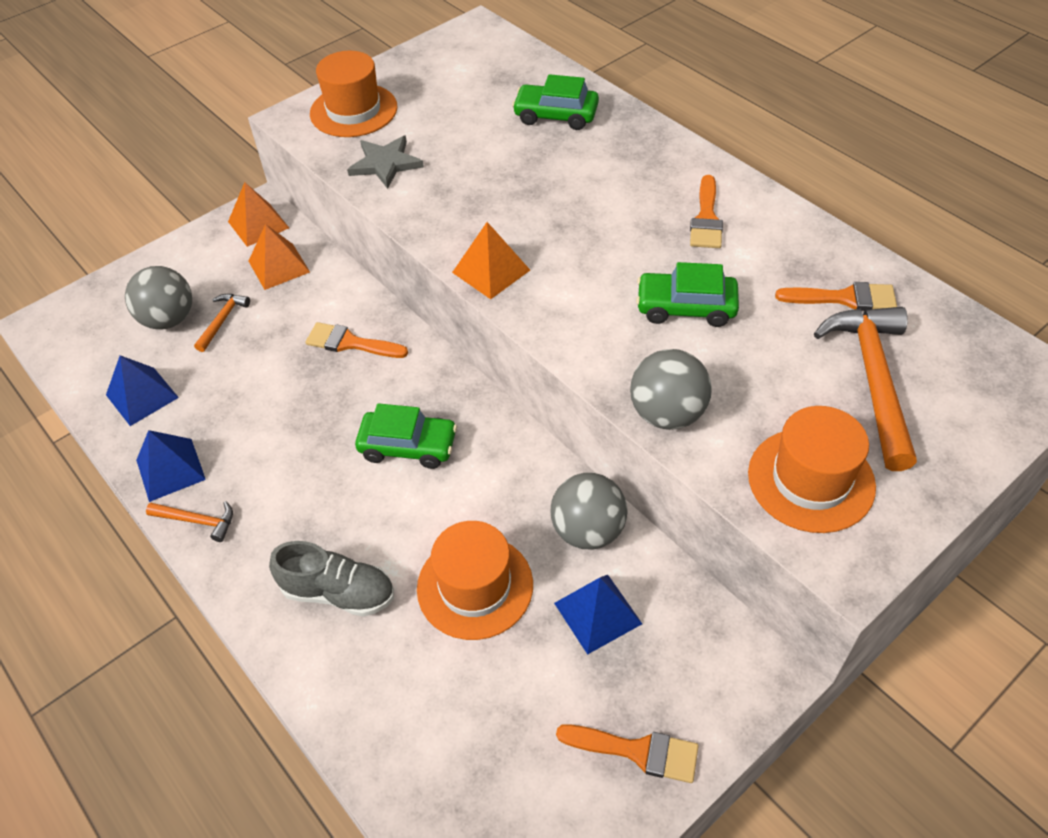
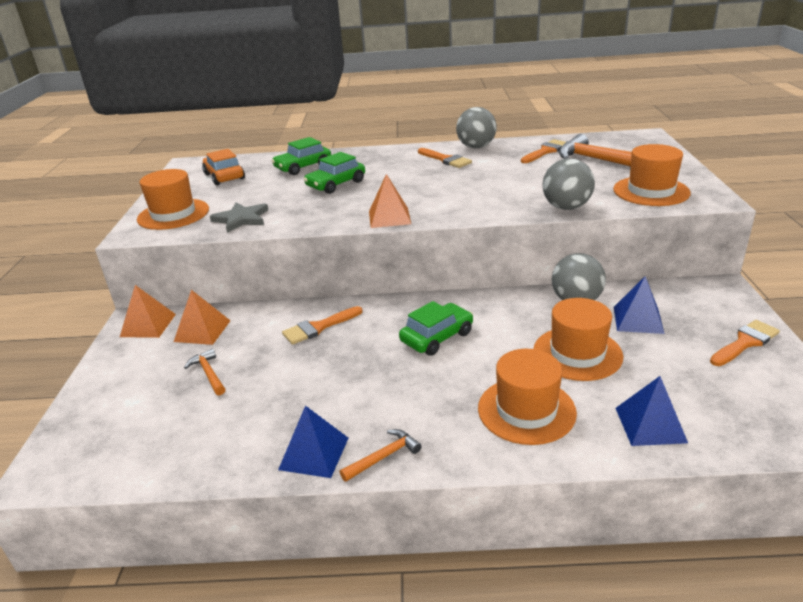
camera: 50 degrees left, 20 degrees down
(142, 396) = (217, 442): blue pyramid -> blue pyramid (650, 425)
(169, 319) = (163, 399): grey ball -> grey ball (476, 147)
(338, 592) = (526, 410): grey shoe -> orange hat
(471, 77) = (224, 176): none -> orange car
(686, 307) = (499, 181): green car -> green car (336, 184)

